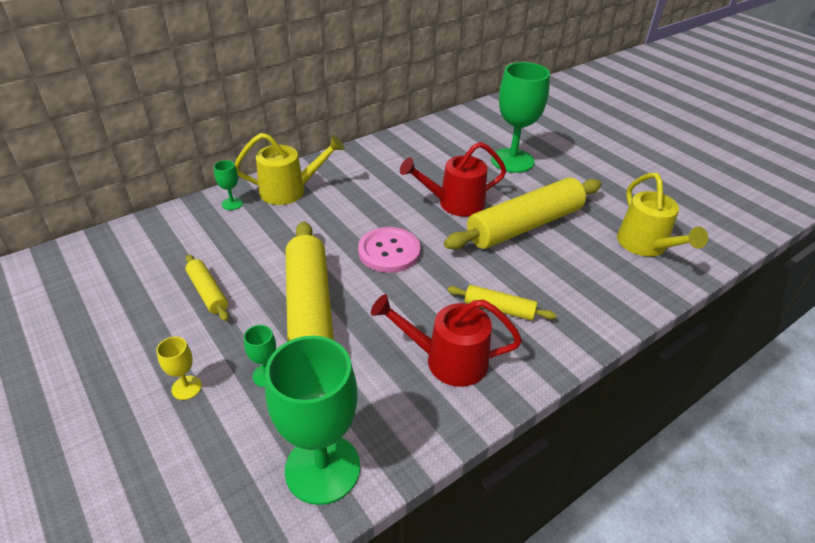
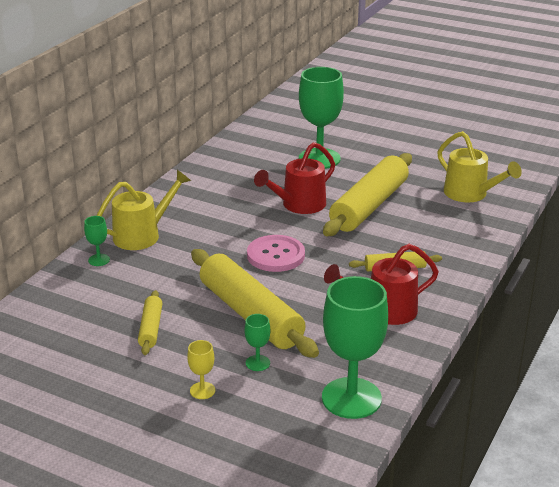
camera: 25 degrees left, 10 degrees down
(208, 292) = (151, 328): yellow rolling pin -> yellow rolling pin turned 60 degrees clockwise

